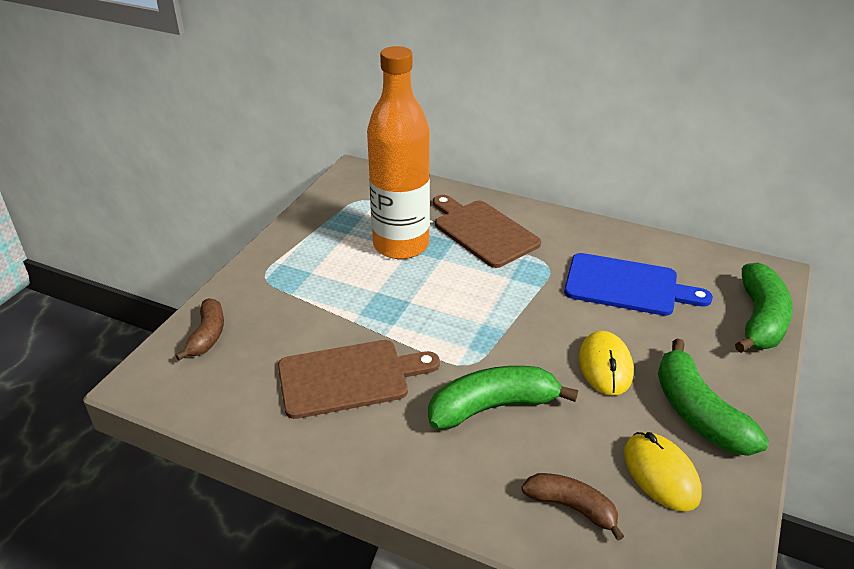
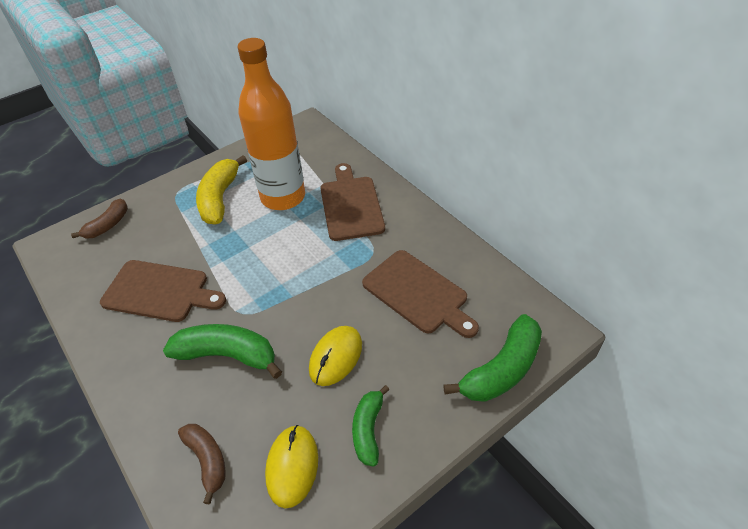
camera: 30 degrees right, 10 degrees up
(326, 267) = (220, 198): none -> yellow banana
(627, 286) = (418, 293): blue cutting board -> brown cutting board
(698, 413) = (368, 430): green banana -> green banana, size x0.63

